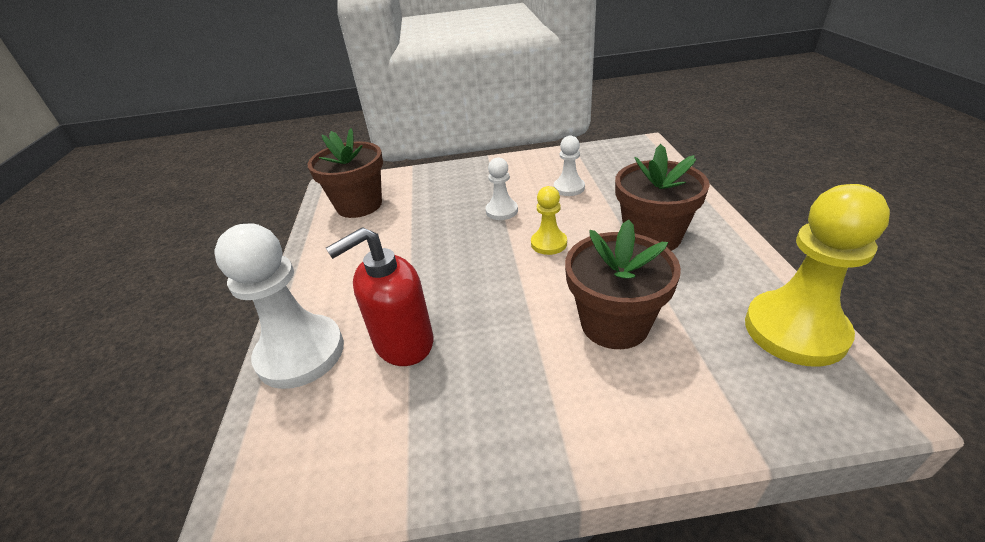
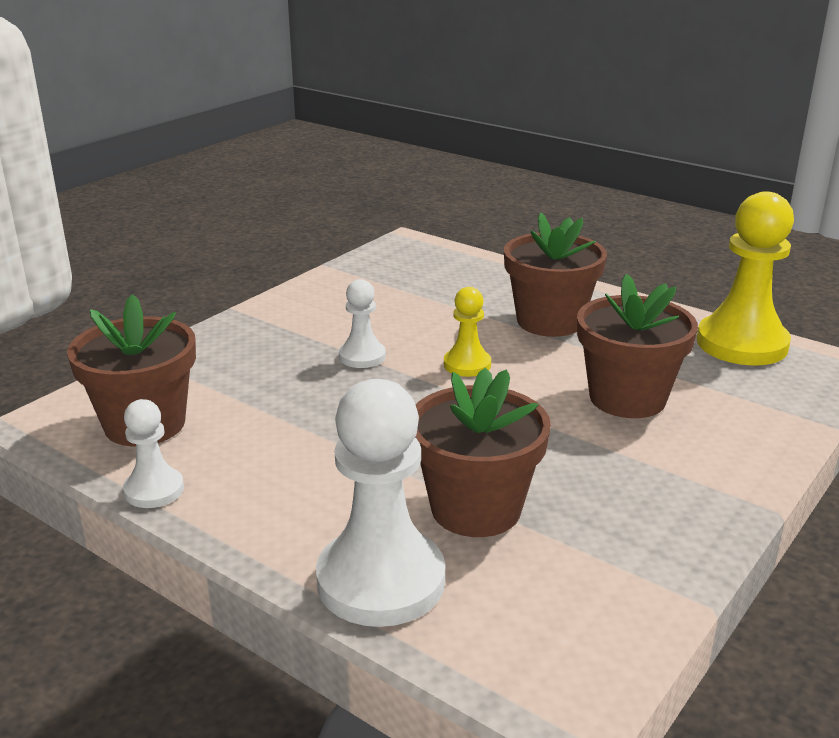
camera: 50 degrees left, 10 degrees down
(403, 343) = (476, 509): red soap dispenser -> brown flower pot
(569, 188) = (399, 308): white pawn -> white pawn (154, 490)

